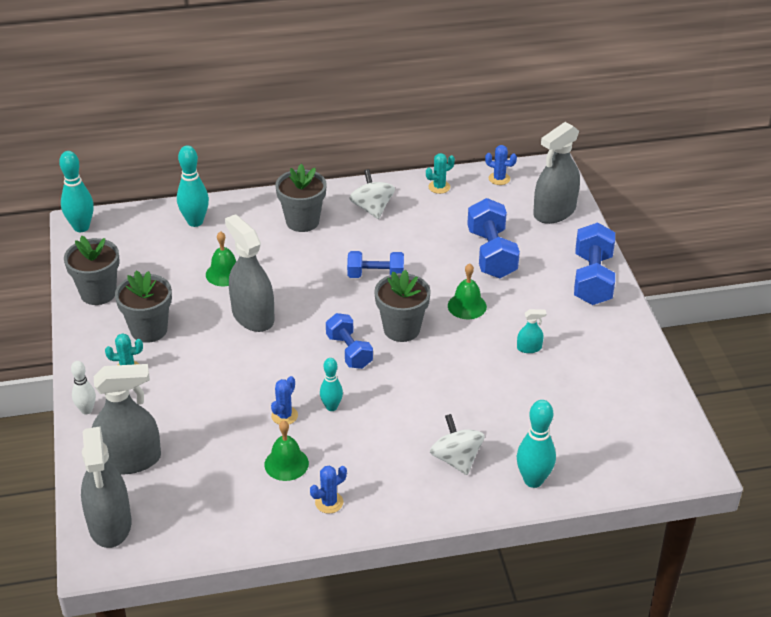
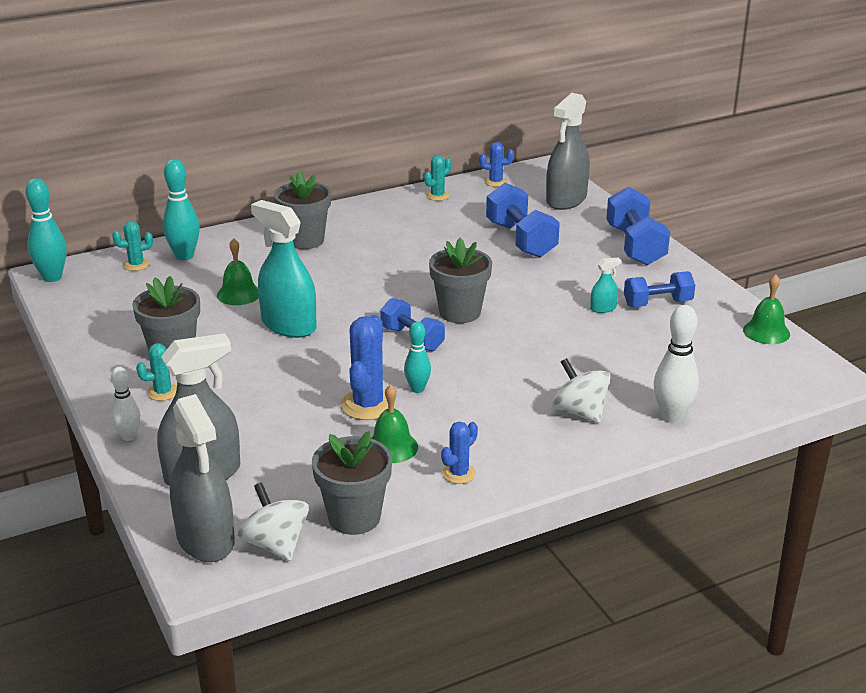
camera: 15 degrees left, 10 degrees down
(98, 293) = (97, 330): grey flower pot -> grey flower pot (354, 517)
(152, 225) = (136, 265): none -> turquoise cactus
(253, 316) = (288, 325): grey spray bottle -> turquoise spray bottle
(284, 416) = (368, 405): blue cactus -> blue cactus, size x1.75
(372, 208) = (375, 221): white spinning top -> white spinning top (275, 544)
(375, 275) = (408, 273): blue dumbbell -> blue dumbbell (657, 303)
(467, 306) = (519, 284): green bell -> green bell (766, 332)
(533, 480) = (672, 416): turquoise bowling pin -> white bowling pin

